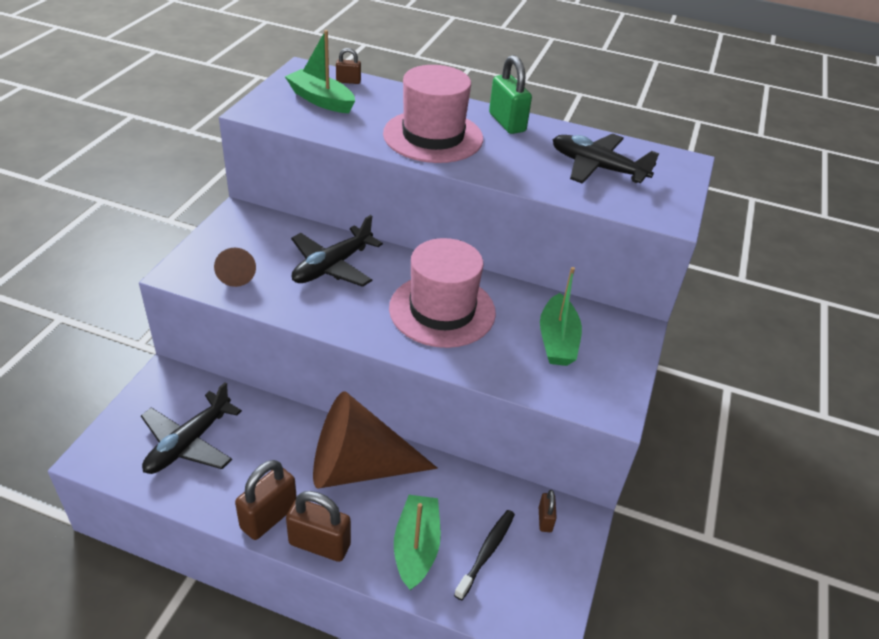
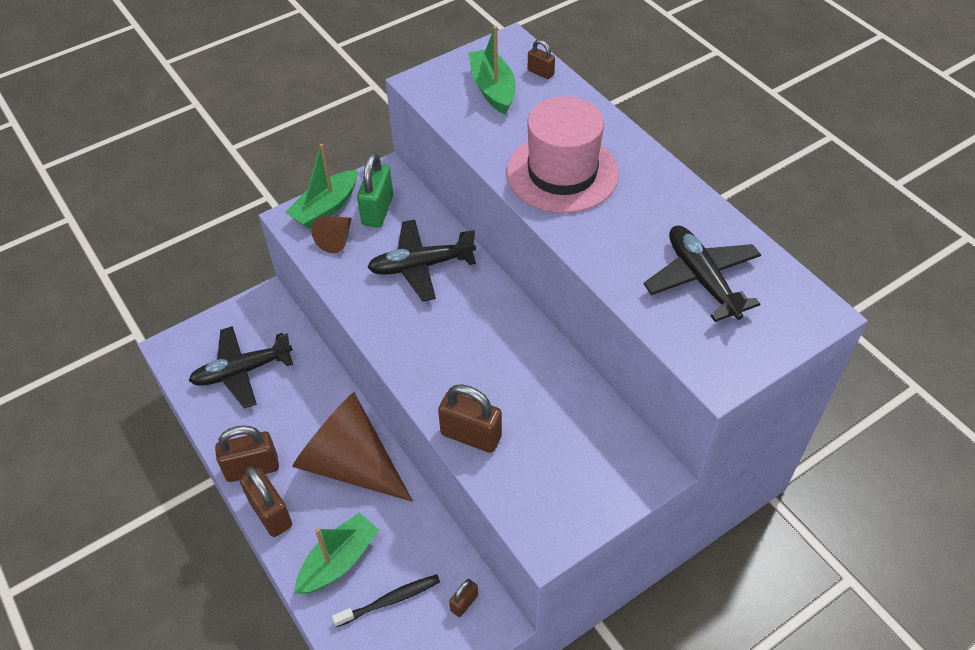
camera: 40 degrees right, 10 degrees up
(442, 310) = (479, 358): pink hat -> none
(488, 365) = (471, 435): none -> brown padlock
(507, 123) = (658, 183): green padlock -> green padlock (377, 210)
(557, 340) = (559, 443): green boat -> green boat (325, 208)

